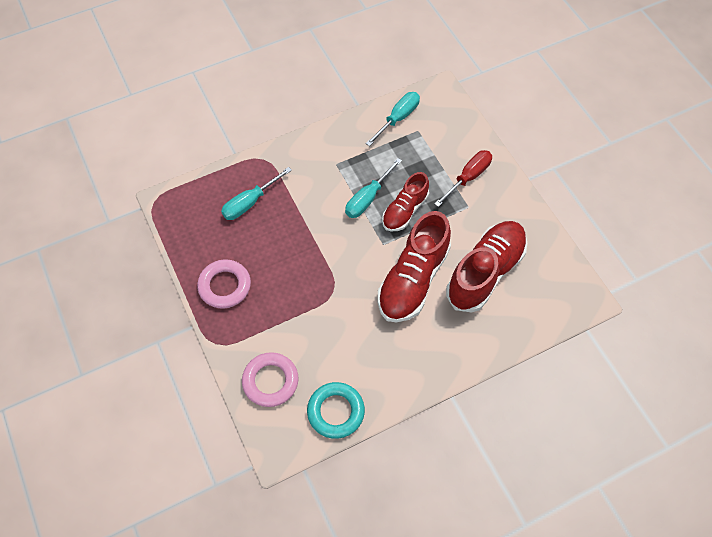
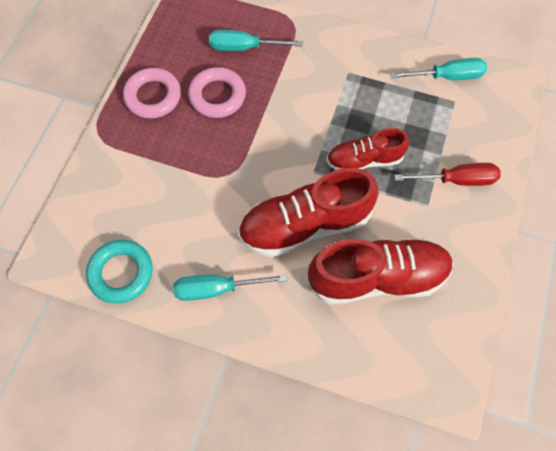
camera: 45 degrees right, 5 degrees up
(270, 381) = (102, 201): pink ring -> pink ring (217, 96)
(368, 198) = (344, 123): turquoise screwdriver -> turquoise screwdriver (217, 289)

